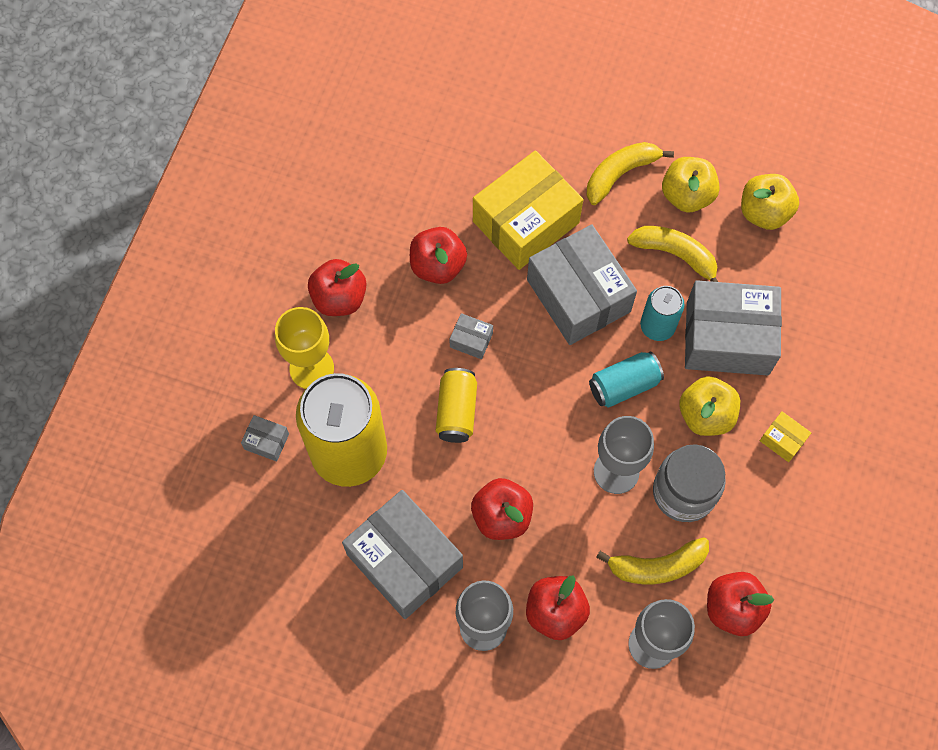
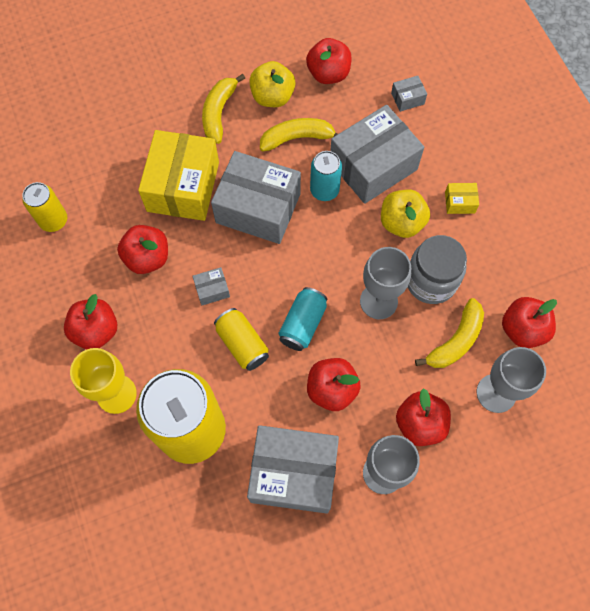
camera: 40 degrees left, 0 degrees up
(266, 441) = (126, 470): grey box -> grey box (407, 98)
(383, 167) = (53, 220): none -> yellow can
(624, 385) = (336, 243): turquoise can -> turquoise can (303, 324)
(764, 212) = (328, 74): yellow apple -> red apple

